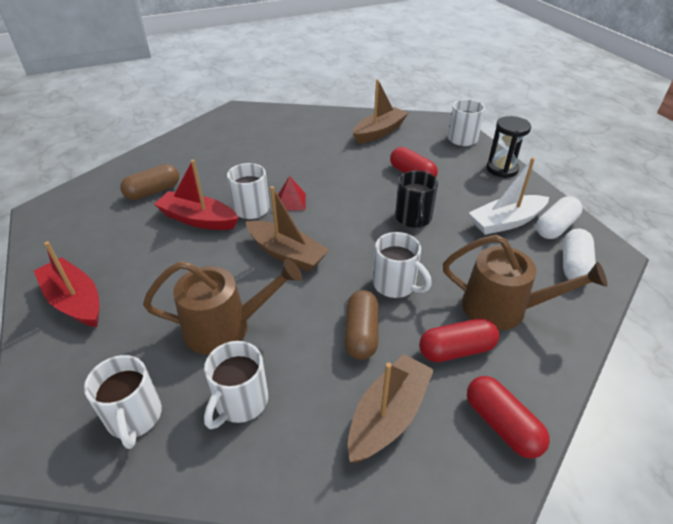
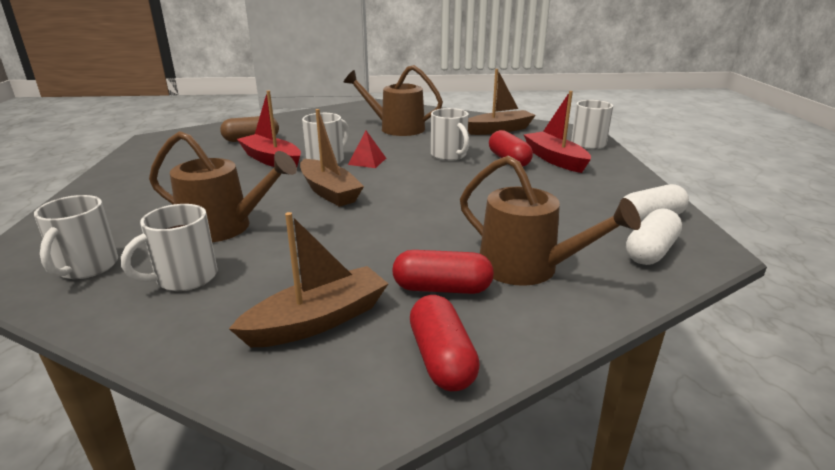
camera: 20 degrees right, 15 degrees down
(75, 301) = (120, 190): red boat -> red boat (555, 159)
(286, 146) = (396, 128): none -> brown watering can
(361, 333) = (349, 256): brown capsule -> none
(396, 285) = (419, 230): white mug -> white mug (449, 155)
(413, 219) = (482, 189): black mug -> none
(502, 169) = (618, 169): black hourglass -> none
(506, 222) = (589, 206): white boat -> none

